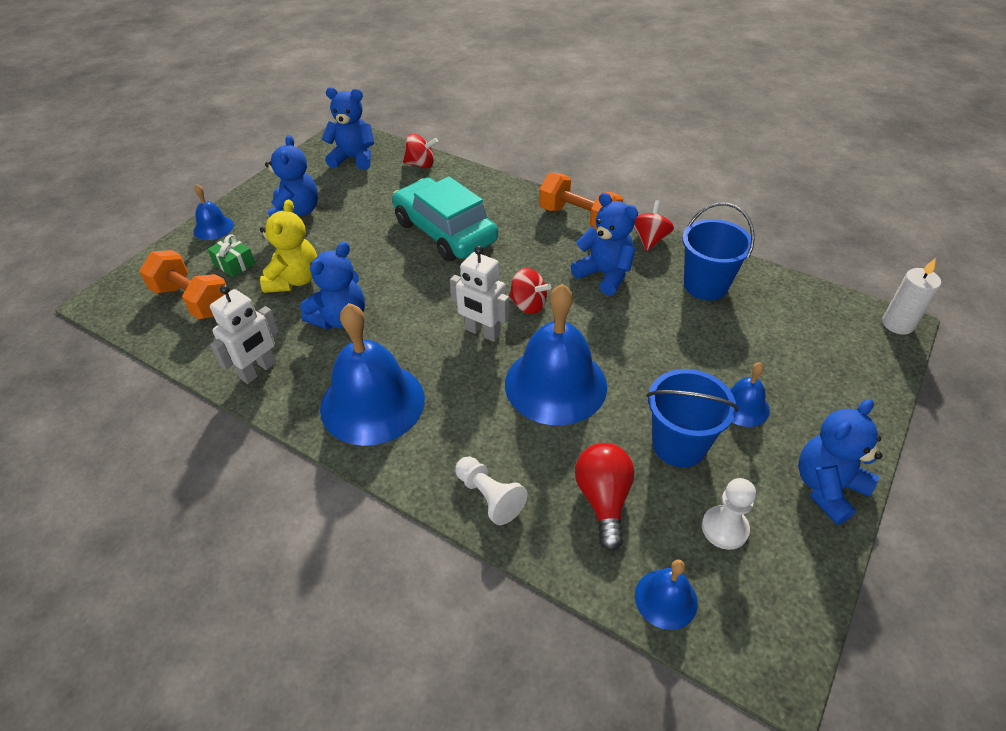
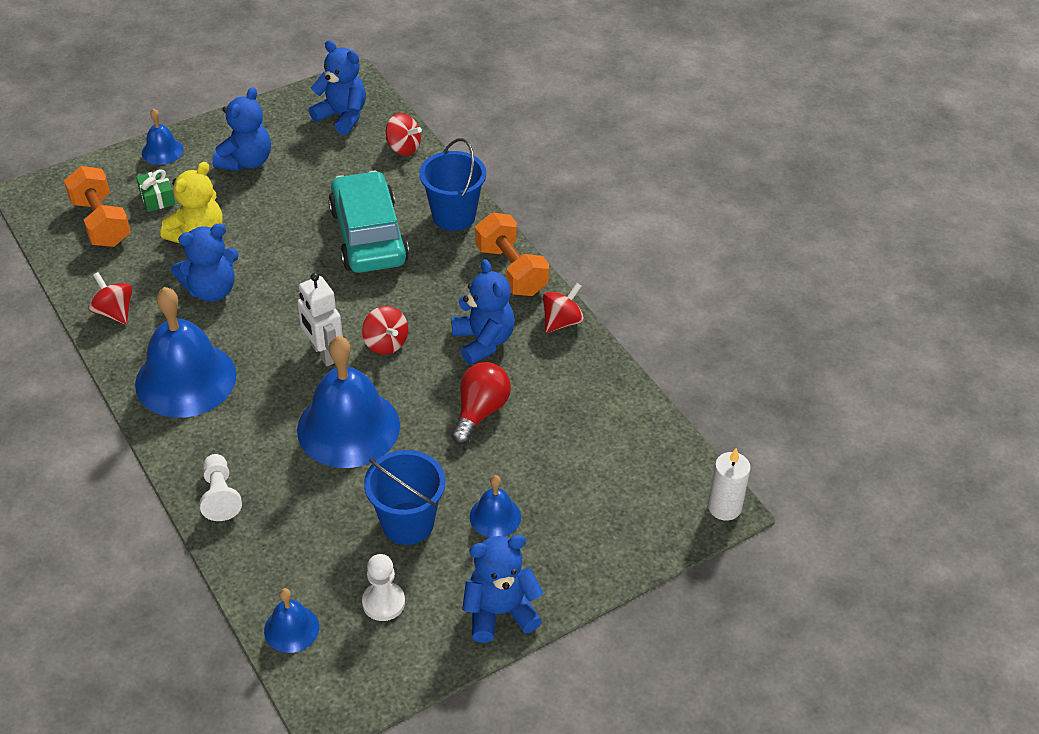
camera: 25 degrees right, 0 degrees up
(258, 371) = (114, 312): white robot -> red spinning top
(603, 500) = (307, 538): red light bulb -> red light bulb (480, 412)
(705, 285) = (571, 391): blue bucket -> blue bucket (454, 216)

